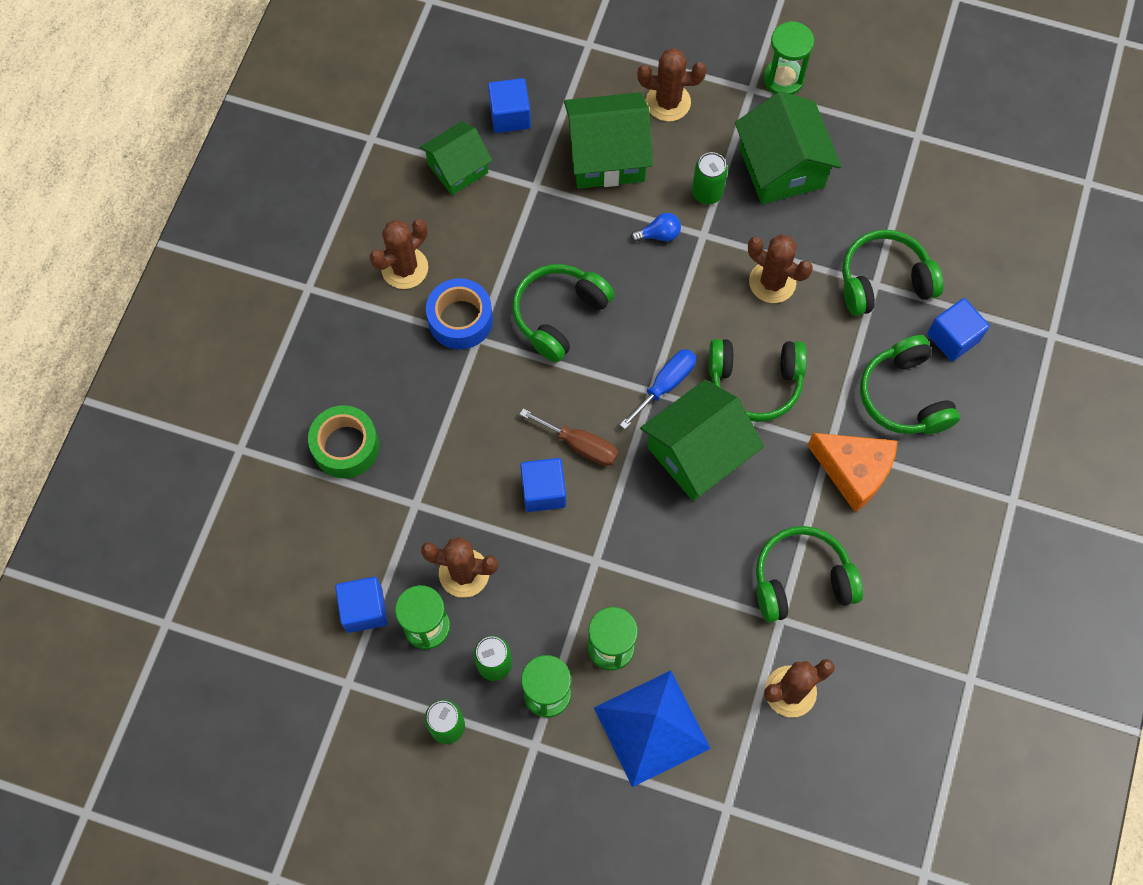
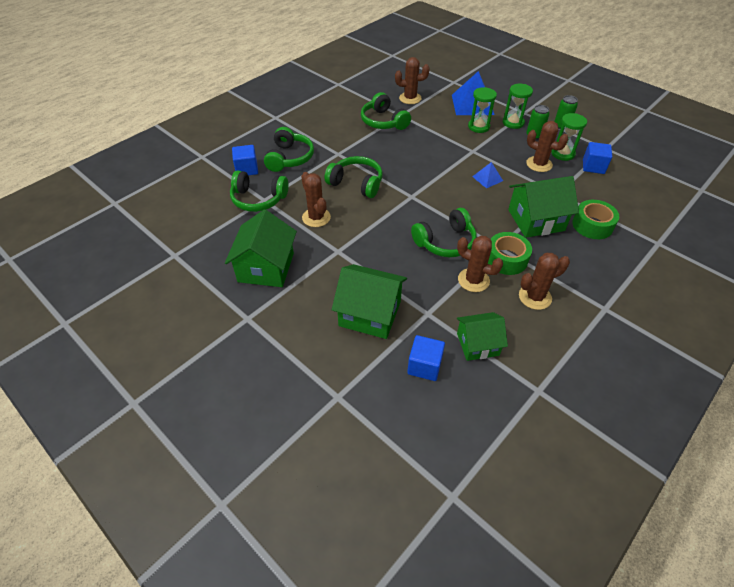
camera: 155 degrees left, 20 degrees down
(460, 319) = (506, 259): blue tape -> green tape
(543, 491) = (487, 178): blue cube -> blue pyramid
(580, 445) = (460, 188): brown screwdriver -> none
(659, 234) = (364, 260): blue light bulb -> none
(665, 385) = (402, 196): blue screwdriver -> none
(668, 102) = (307, 331): brown cactus -> brown cactus (473, 280)
(698, 453) = (402, 169): green house -> green house (536, 220)
(707, 193) = (320, 270): green can -> none
(783, 79) = (222, 316): green hourglass -> none
(801, 580) = (383, 121): green headphones -> green headphones turned 45 degrees clockwise
(853, 472) = (334, 143): orange cheese -> none

